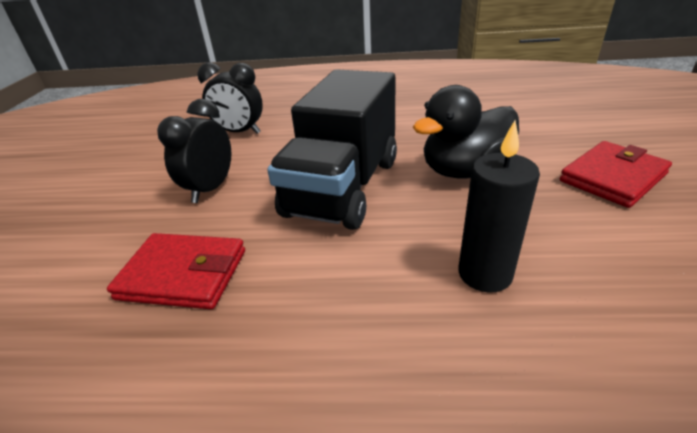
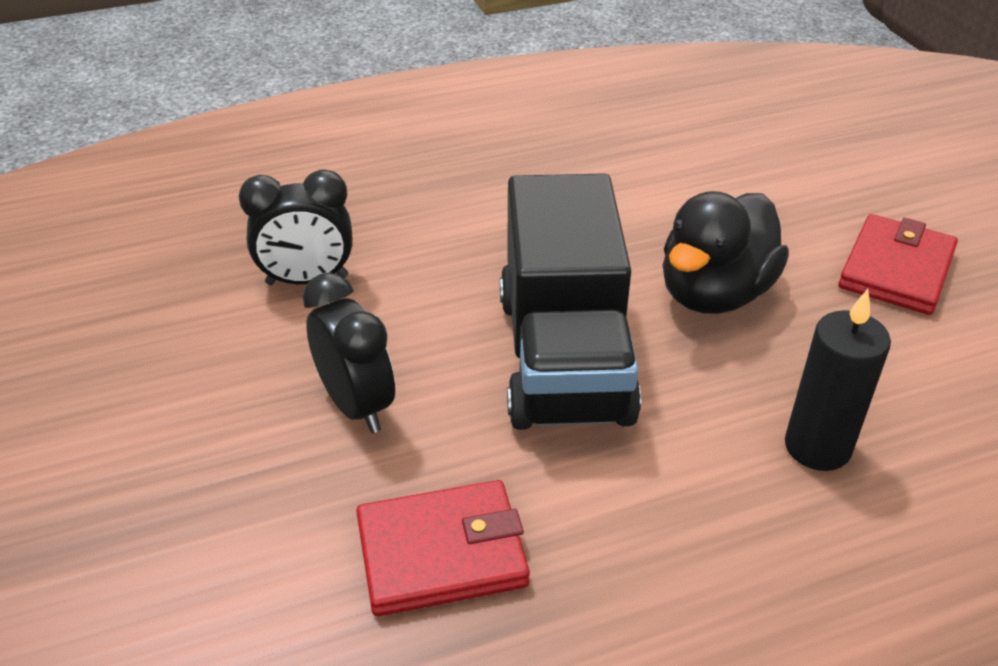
camera: 25 degrees left, 5 degrees up
(210, 189) = (356, 405): black clock -> black clock turned 150 degrees clockwise

